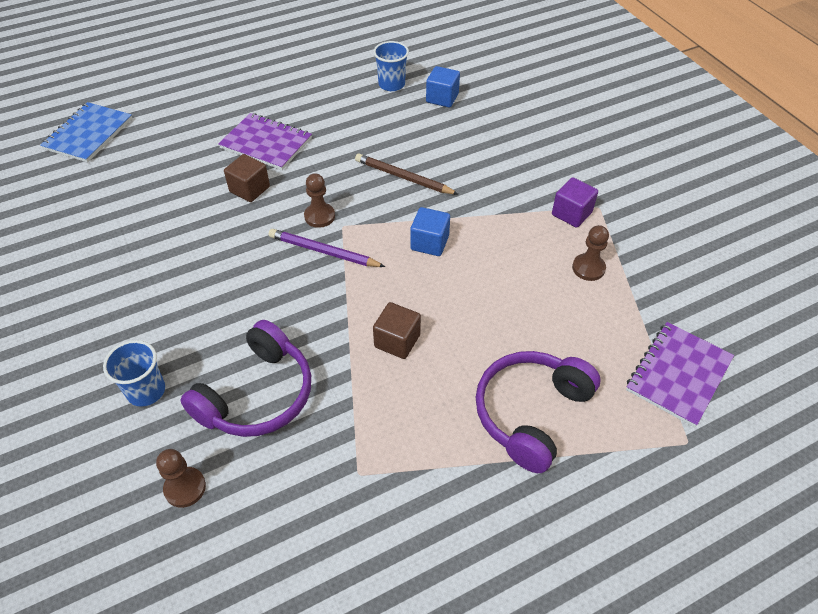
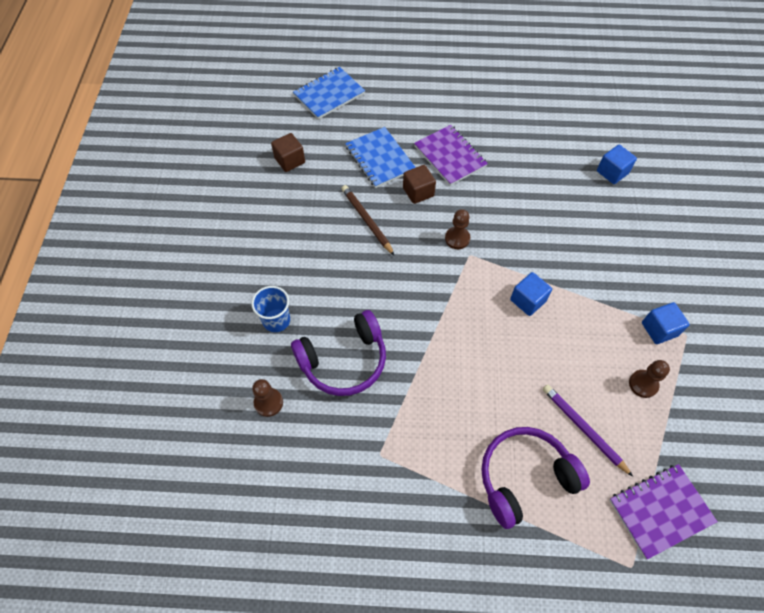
camera: 30 degrees right, 10 degrees up
(186, 174) = (379, 158): none -> blue notebook
(324, 251) = (445, 270): purple pencil -> purple pencil (583, 429)
(391, 84) = (577, 141): blue cup -> none
(397, 341) = (459, 369): brown cube -> brown cube (290, 160)
(403, 177) = (539, 233): brown pencil -> brown pencil (367, 220)
(571, 213) = (659, 329): purple cube -> blue cube

